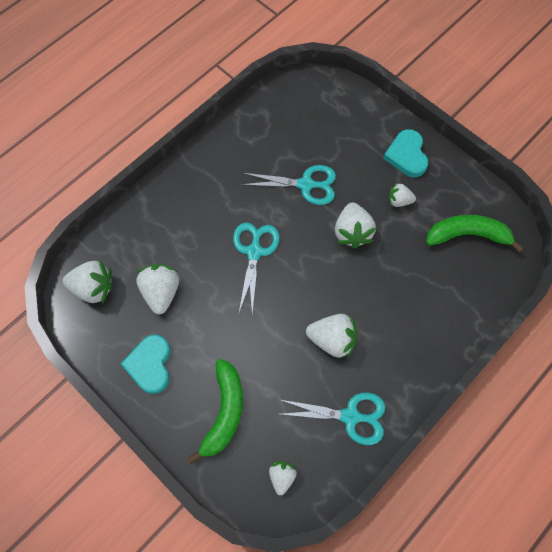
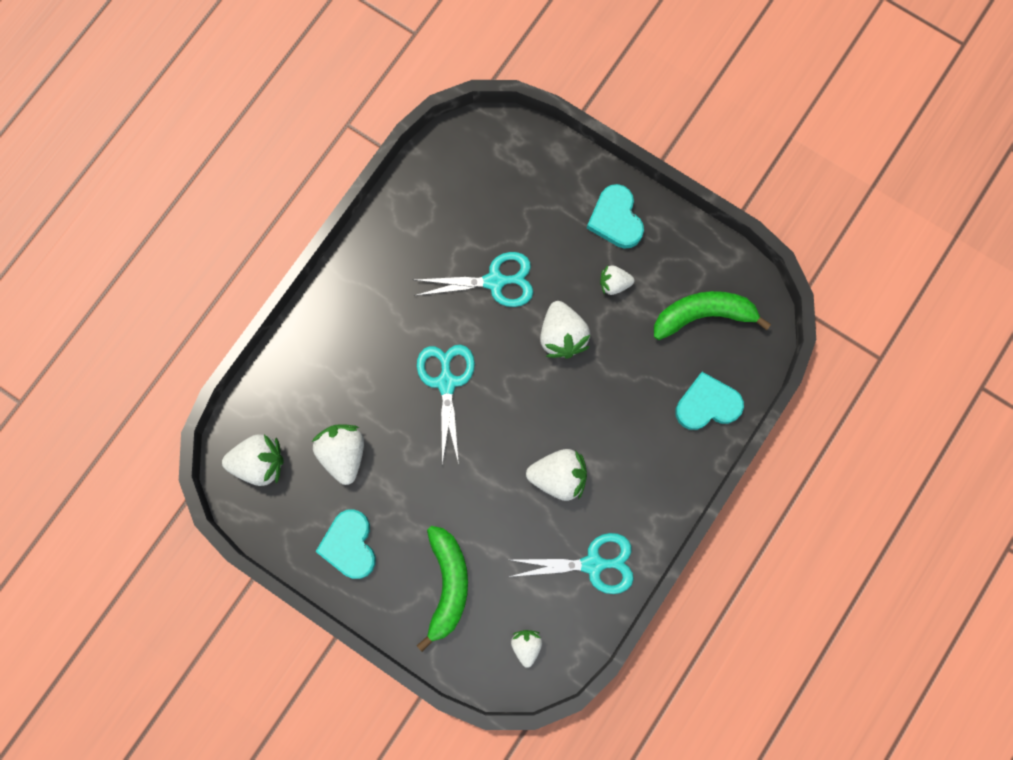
camera: 10 degrees left, 10 degrees up
(463, 303) = (707, 404): none -> turquoise heart

